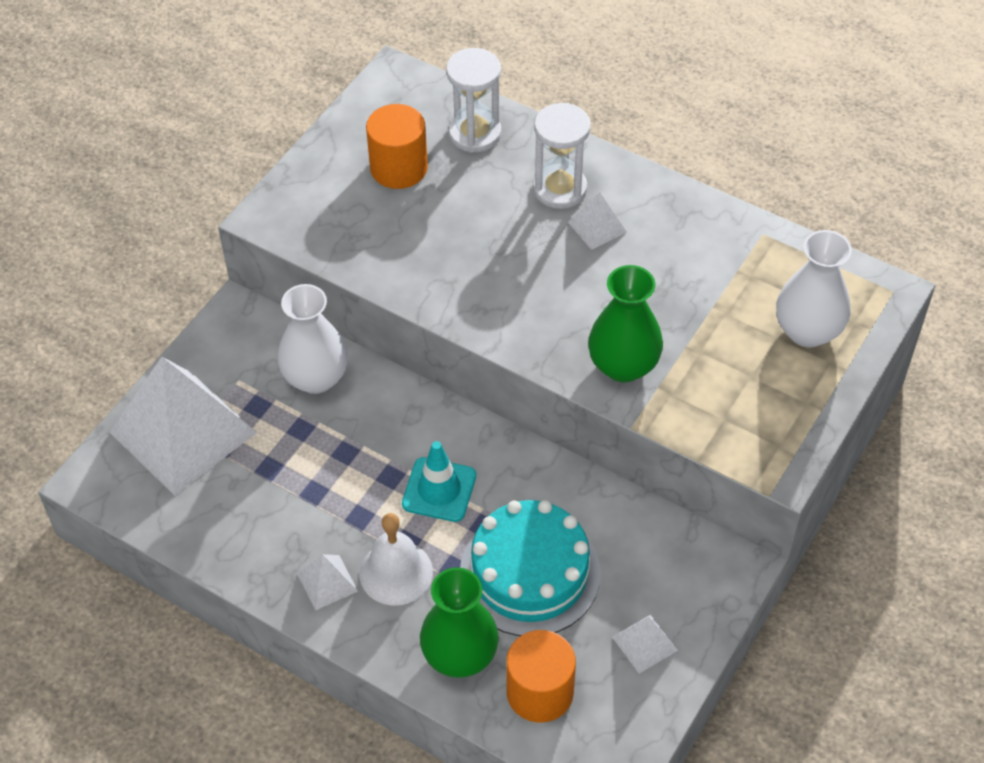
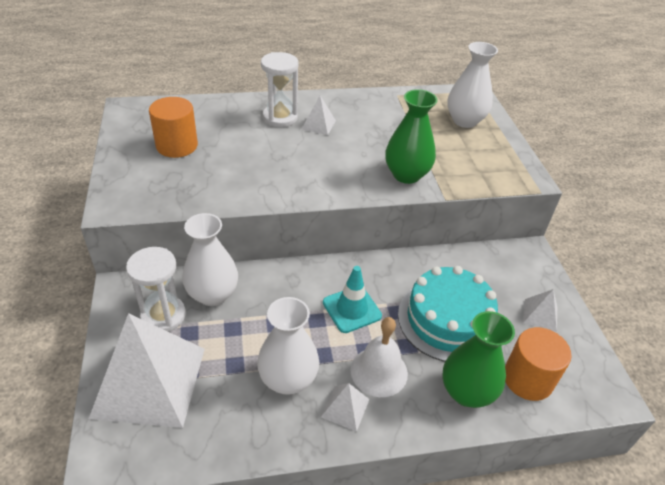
camera: 45 degrees left, 10 degrees down
(303, 517) = (288, 379): none -> white vase
(475, 133) = (205, 114): white hourglass -> white hourglass (163, 315)

